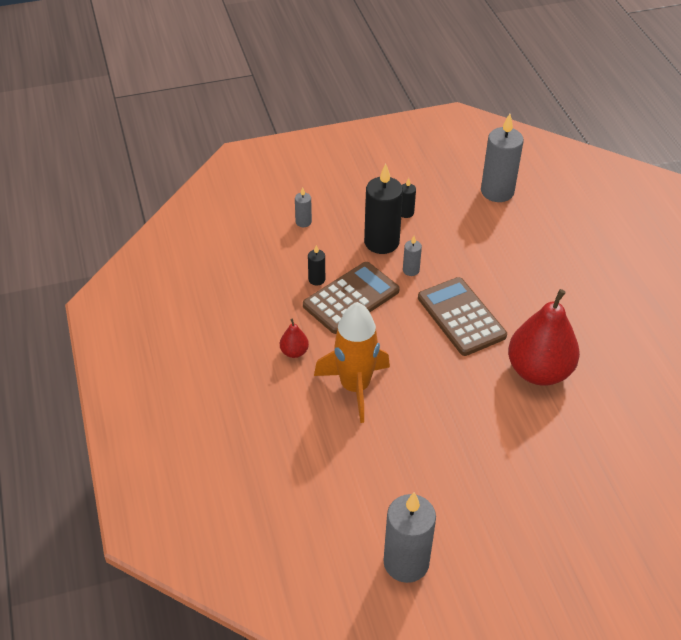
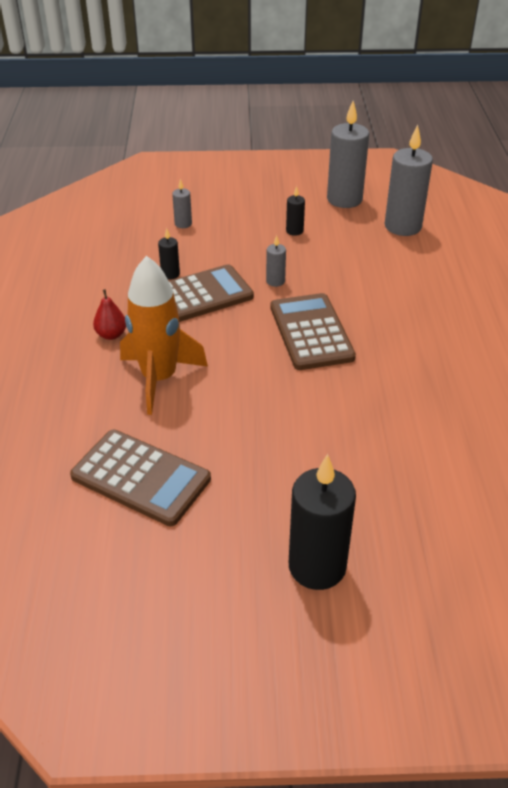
camera: 15 degrees right, 5 degrees down
(381, 242) = (256, 252): black candle -> black candle (317, 566)
(381, 481) = (140, 478): none -> brown calculator
(406, 562) = (125, 573): grey candle -> grey candle (344, 199)
(539, 371) = (379, 400): red pear -> none

